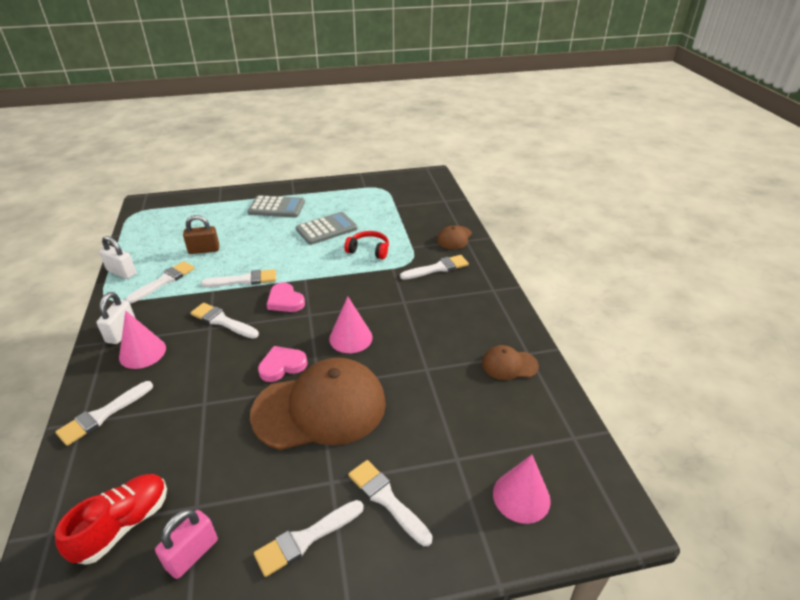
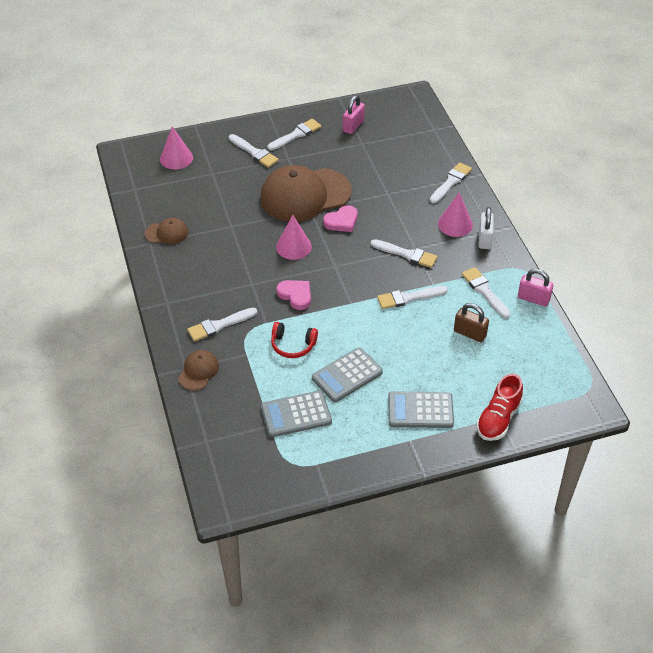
camera: 175 degrees right, 10 degrees up
(122, 272) = (533, 299): white padlock -> pink padlock
(123, 525) = (397, 134): red shoe -> red shoe (498, 419)
(164, 281) = (484, 291): white brush -> white brush turned 120 degrees clockwise
(204, 250) = (469, 333): brown padlock -> brown padlock turned 45 degrees clockwise
(285, 301) = (360, 277): pink heart -> pink heart (295, 295)
(374, 210) = (296, 414): none -> grey calculator

